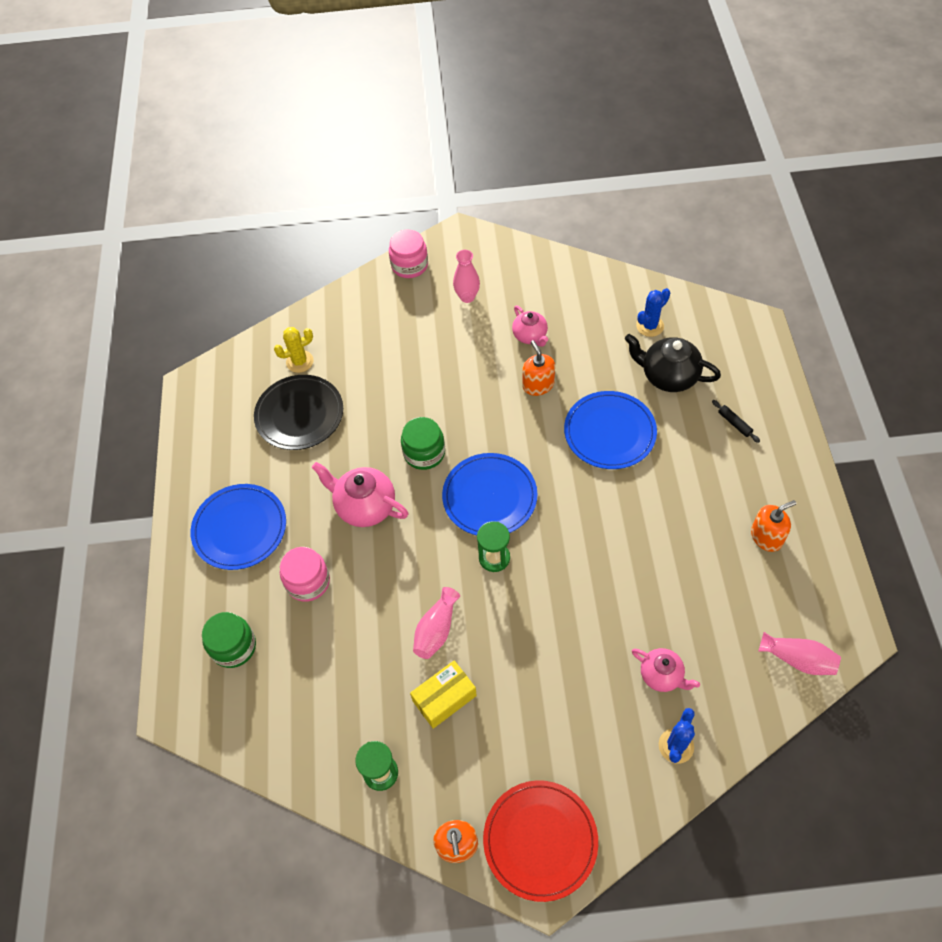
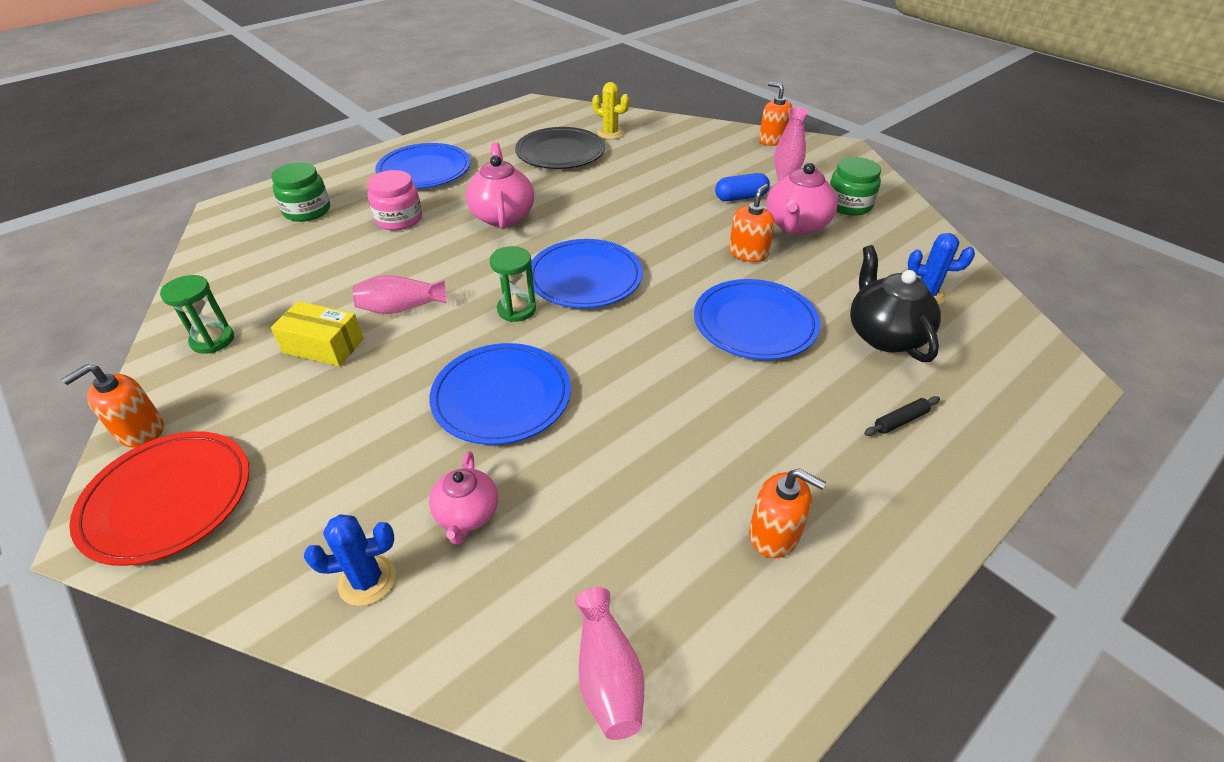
camera: 50 degrees right, 15 degrees down
(409, 265) = (772, 140): pink jar -> orange soap dispenser
(424, 453) = (592, 222): green jar -> green jar (849, 205)
(470, 342) = (740, 197): none -> blue capsule
(530, 336) = (796, 226): pink teapot -> pink teapot, size x1.59
(577, 611) = (501, 396): none -> blue plate
(734, 423) = (900, 421): black rolling pin -> black rolling pin turned 45 degrees clockwise

